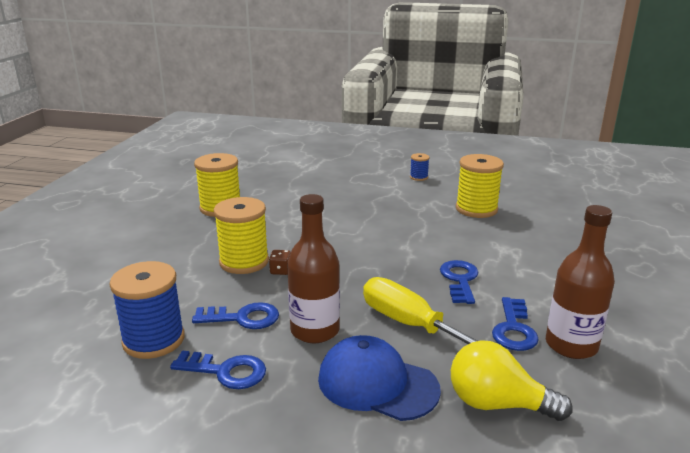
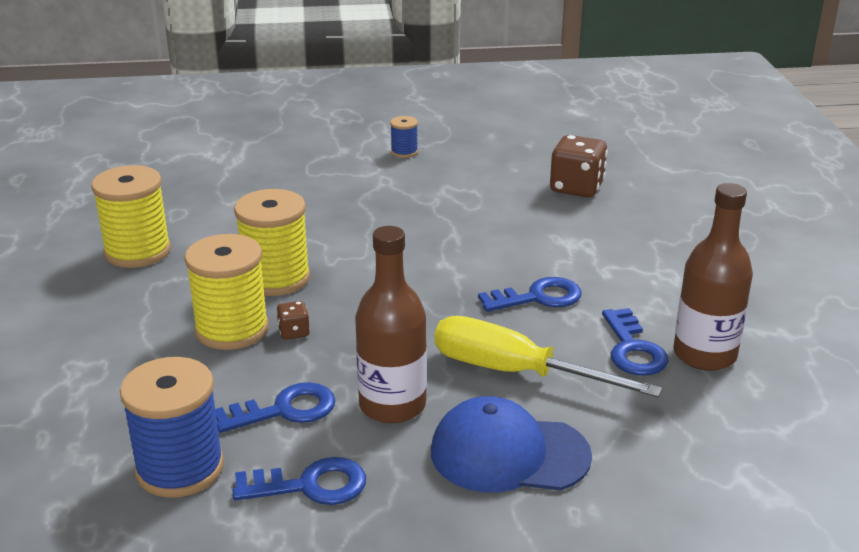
camera: 20 degrees left, 5 degrees up
(459, 280) = (538, 297): blue key -> blue key turned 90 degrees clockwise
(476, 209) = (508, 190): yellow spool -> yellow spool (276, 278)
(497, 404) = (656, 444): yellow light bulb -> none
(526, 215) = (576, 188): none -> brown dice

